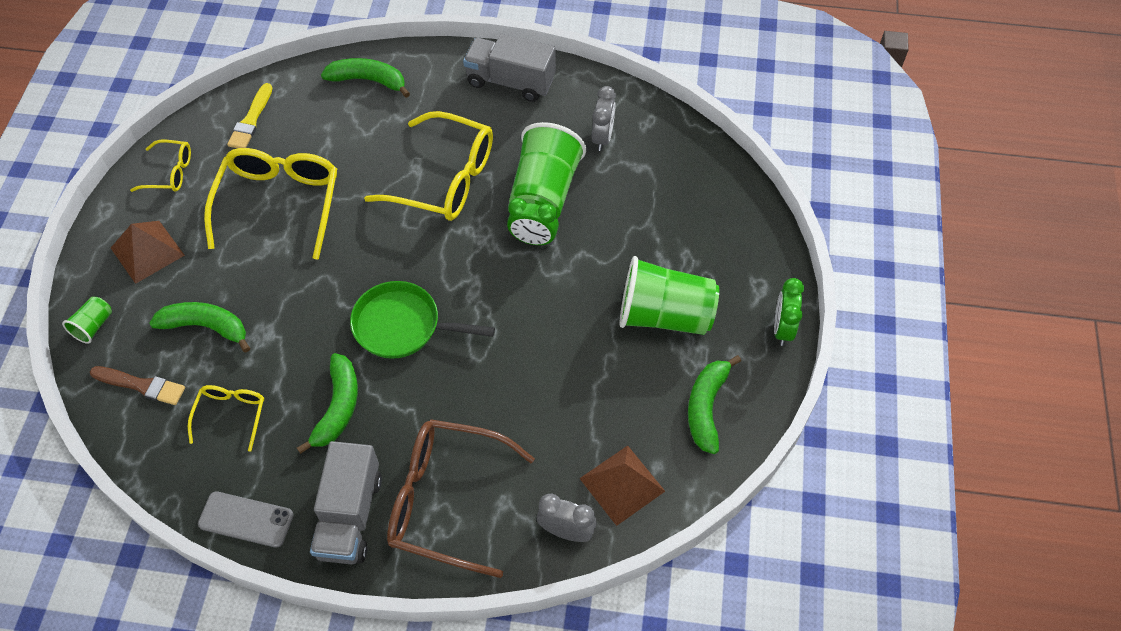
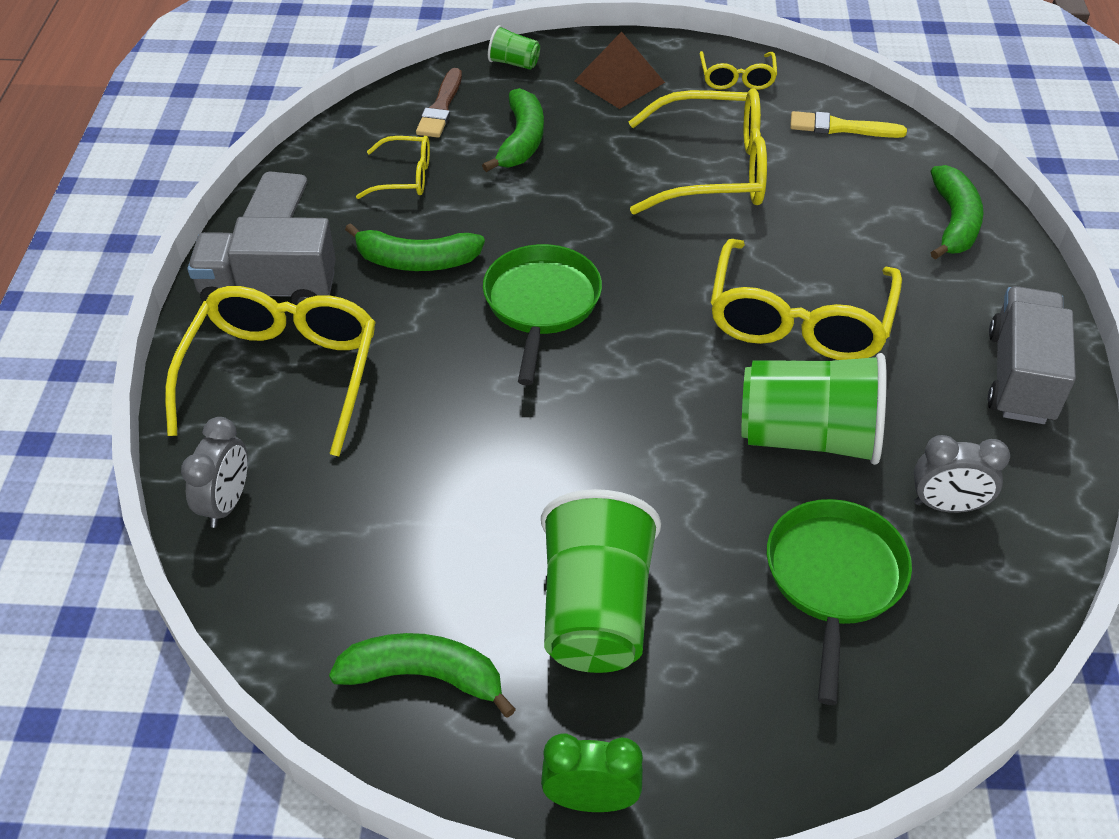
camera: 85 degrees right, 10 degrees down
(447, 500) = (282, 376): brown glasses -> yellow glasses
(533, 240) = (711, 430): green clock -> none
(622, 484) = (293, 565): brown pyramid -> none
(649, 198) = (834, 580): none -> green pan

